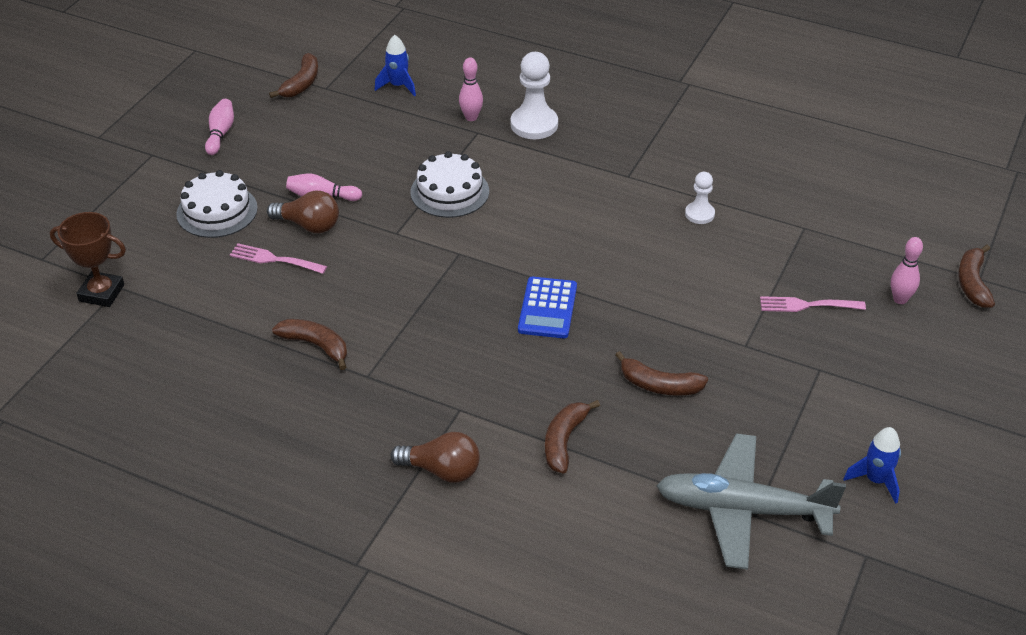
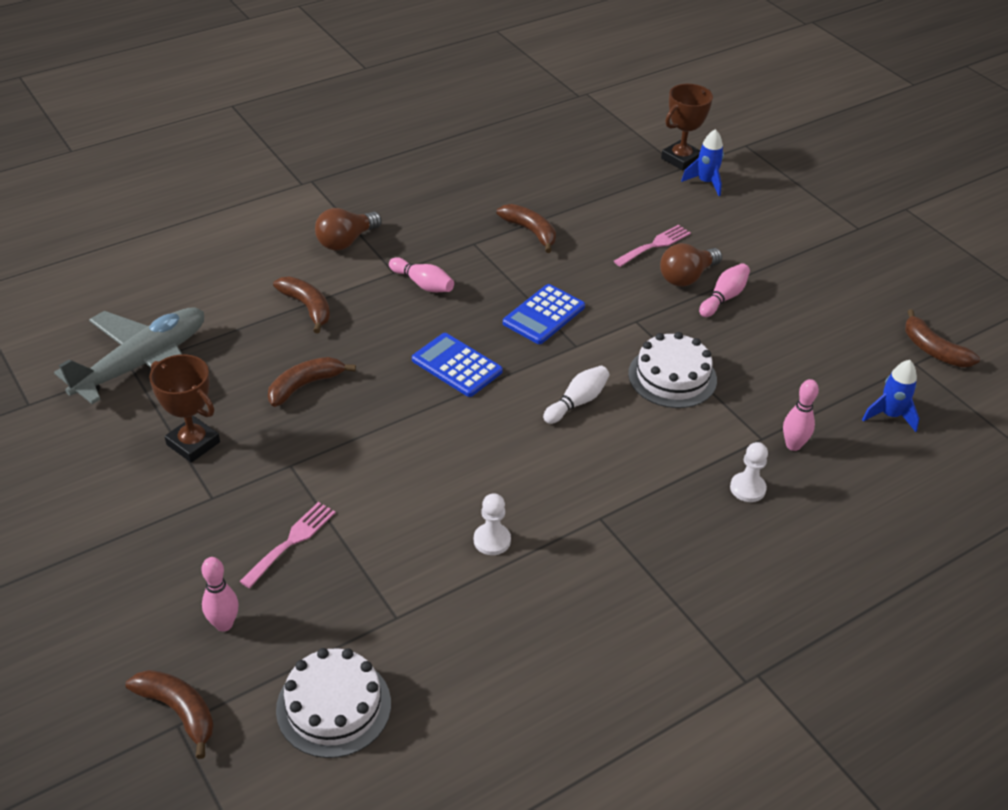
camera: 120 degrees right, 0 degrees up
(217, 211) = (746, 237): white cake -> white cake (333, 706)
(220, 133) = (869, 273): pink bowling pin -> pink bowling pin (423, 284)
(316, 345) = (530, 231): brown banana -> brown banana turned 105 degrees counterclockwise
(436, 286) = (543, 315): none -> blue calculator
(525, 227) = (577, 402): none -> white bowling pin
(534, 124) = (747, 488): white pawn -> white pawn, size x0.58
(786, 414) = (193, 443): none -> brown trophy
(875, 480) = (74, 454): blue rocket -> blue rocket (706, 182)

